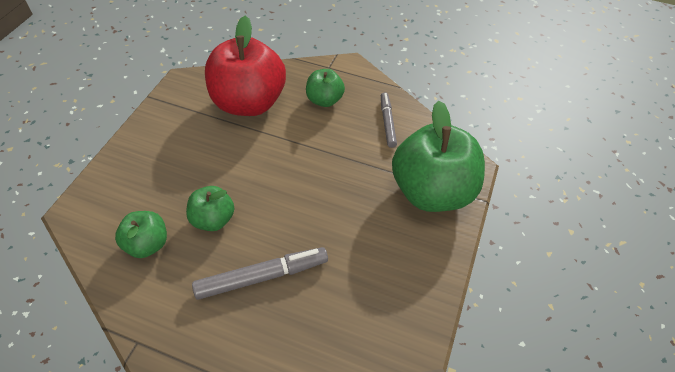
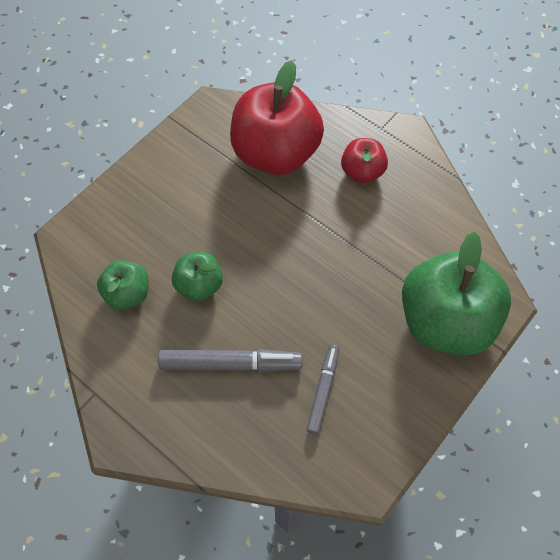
camera: 20 degrees right, 10 degrees up
(324, 100) = (362, 172): green apple -> red apple
(387, 122) = (425, 220): grey marker -> grey marker (323, 390)

